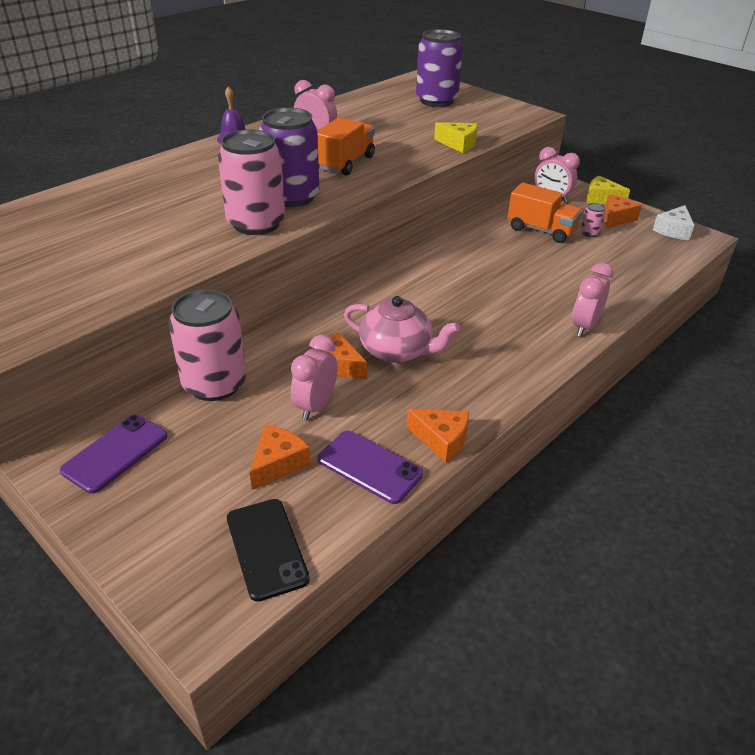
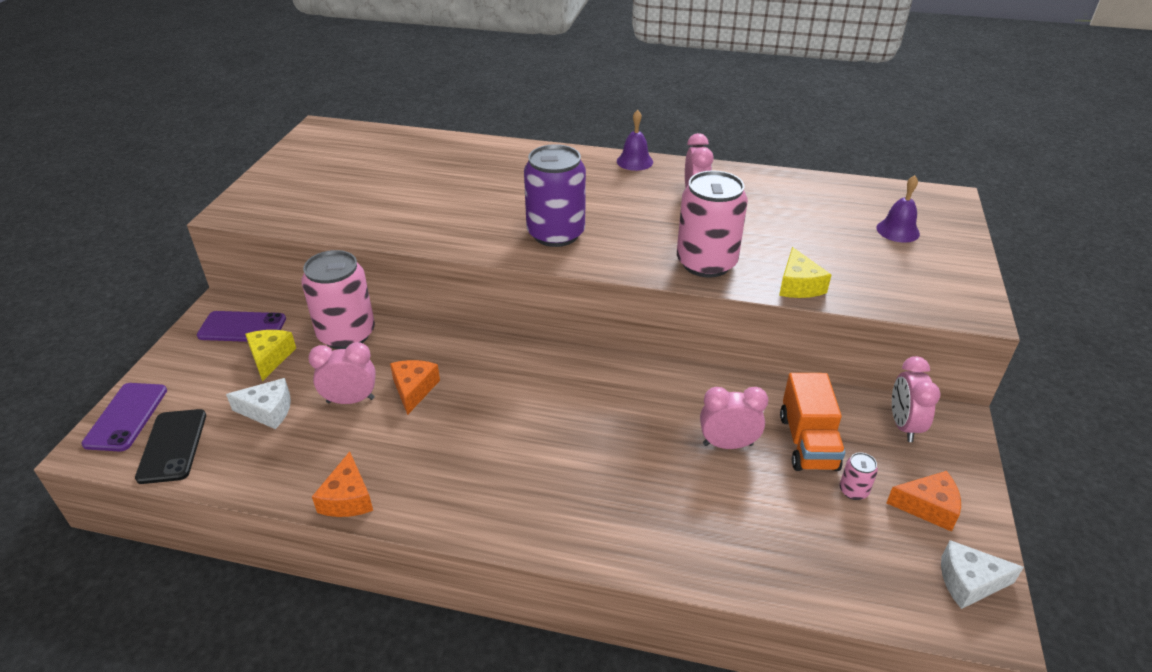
camera: 60 degrees right, 0 degrees up
(256, 223) = (489, 236): pink can -> pink can (706, 263)
(267, 548) = (172, 446): black phone -> black phone turned 45 degrees counterclockwise
(278, 463) = (268, 411): orange cheese -> white cheese
(345, 163) = (658, 234): orange truck -> none
(369, 467) = (288, 465): purple phone -> purple phone (126, 417)
(397, 351) = (464, 417): pink teapot -> none
(436, 101) = (898, 230): purple can -> purple bell
(584, 326) = (623, 550): pink clock -> pink clock (727, 444)
(601, 198) = (966, 474): yellow cheese -> yellow cheese (270, 358)

